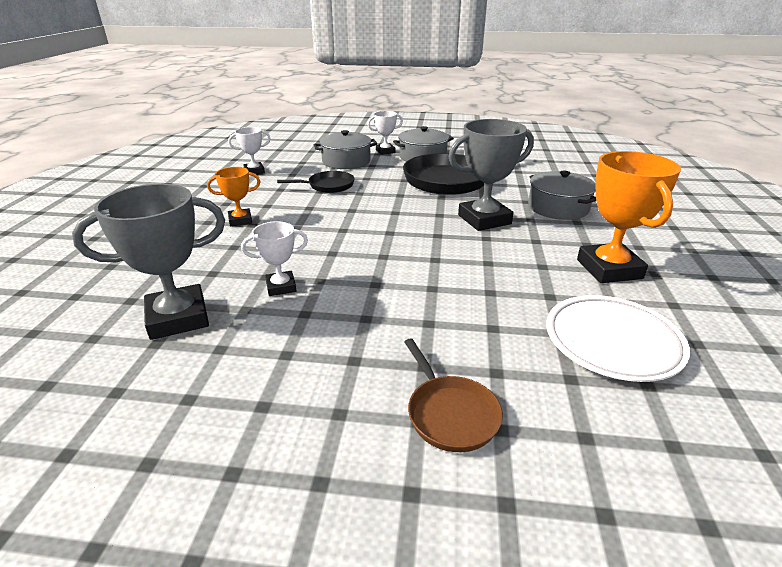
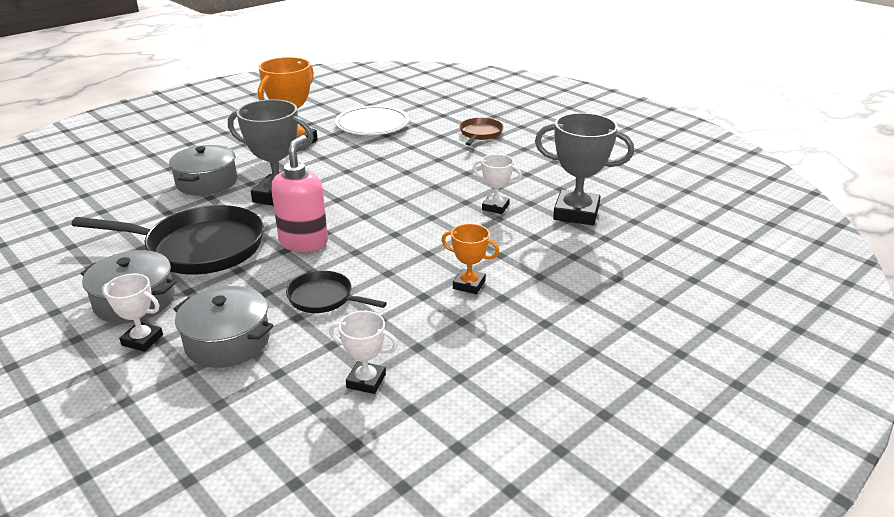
camera: 140 degrees left, 0 degrees up
(397, 202) = (304, 242): none -> pink soap dispenser

